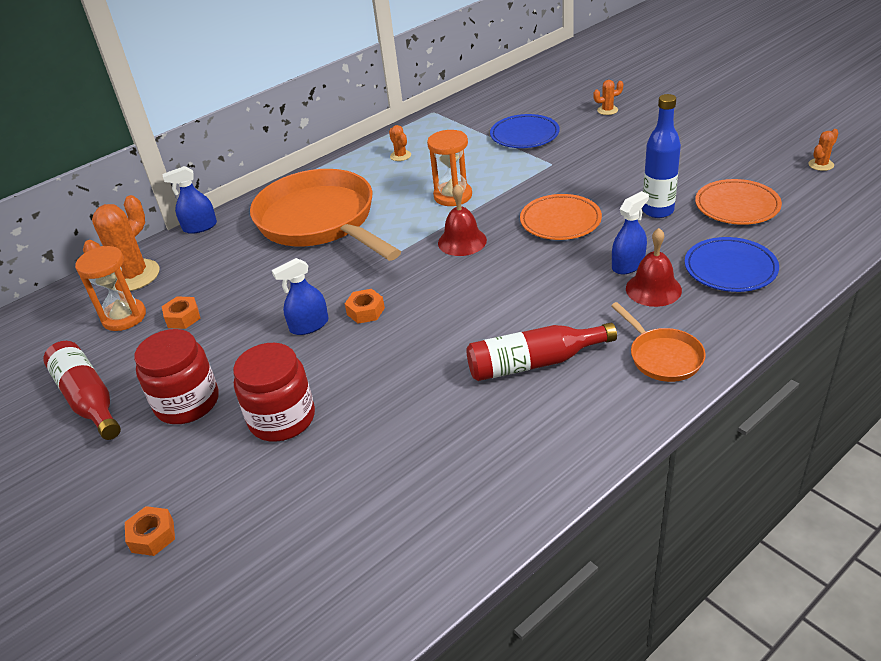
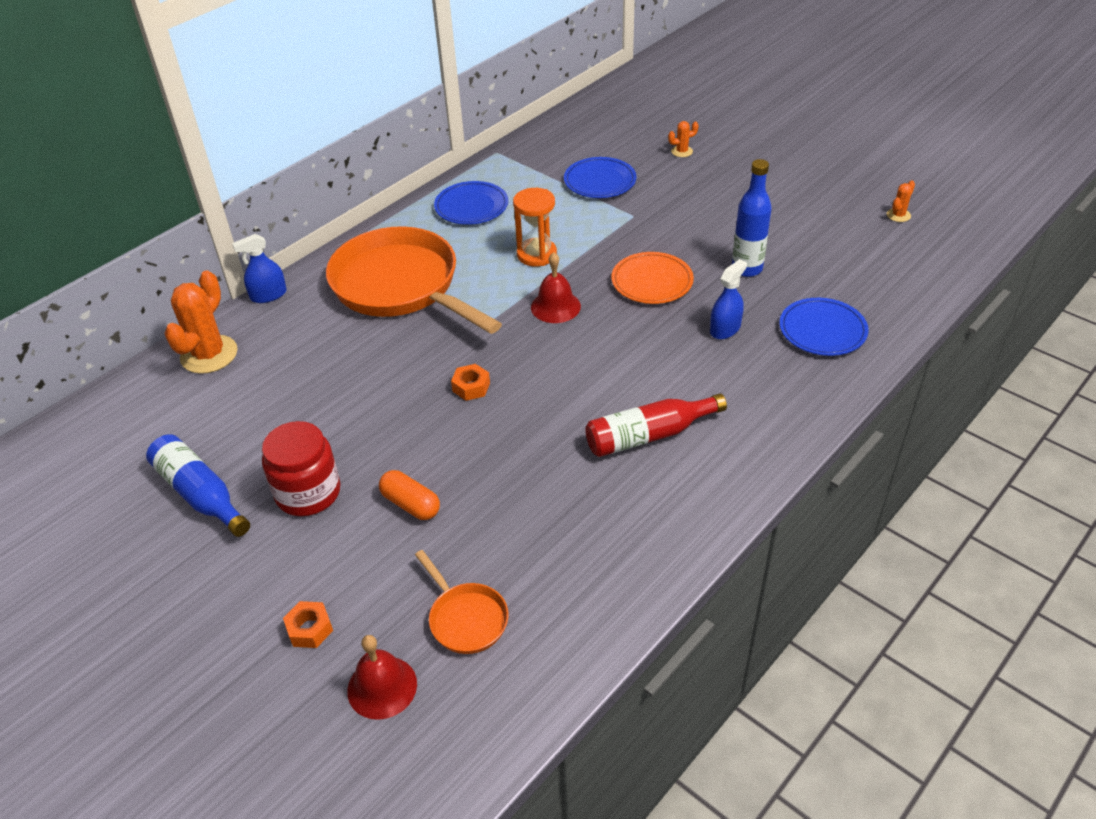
camera: 10 degrees left, 5 degrees up
(88, 399) = (200, 494): red bottle -> blue bottle
(124, 317) = (213, 402): orange hourglass -> none
(183, 317) = (278, 400): orange nut -> none
(282, 418) = (411, 504): red jar -> orange capsule
(309, 325) = (416, 404): blue spray bottle -> none
(400, 156) = (471, 207): orange cactus -> blue plate
(653, 289) = (752, 354): red bell -> red bell (382, 687)
(662, 357) = (769, 424): orange pan -> orange pan (466, 618)
(737, 206) = (822, 262): orange plate -> none

